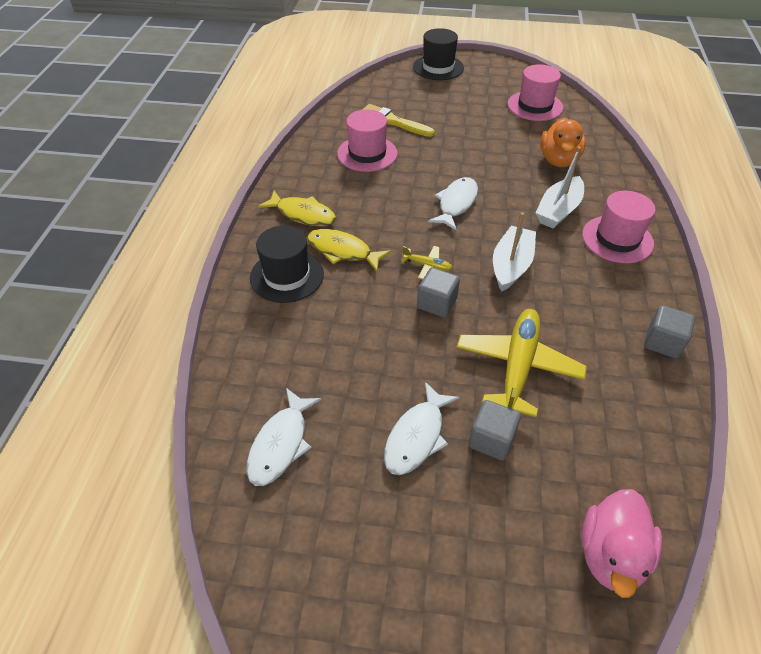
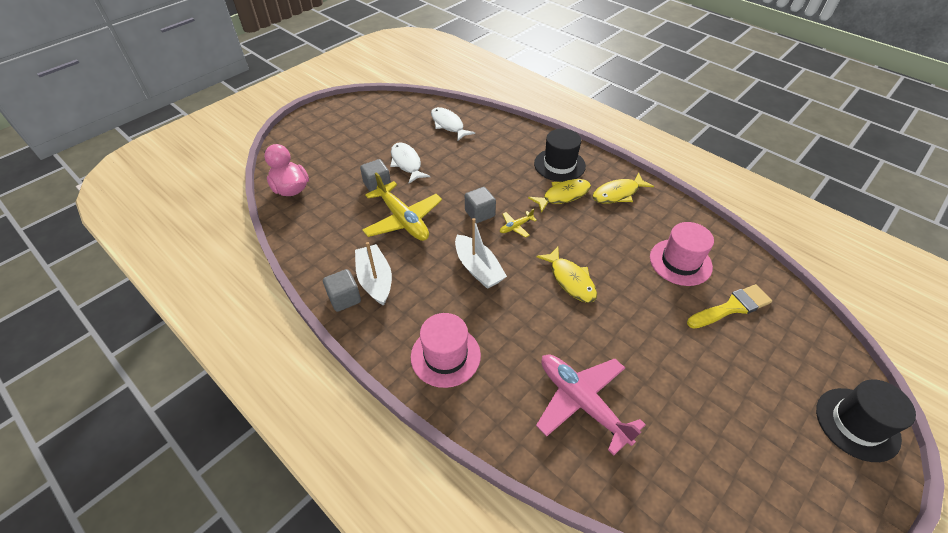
camera: 125 degrees right, 0 degrees up
(456, 203) = (570, 280): white fish -> yellow fish
(535, 106) = (707, 467): pink hat -> none
(558, 160) = (581, 402): orange duck -> pink plane
(558, 210) = (510, 342): white boat -> white boat (375, 280)

